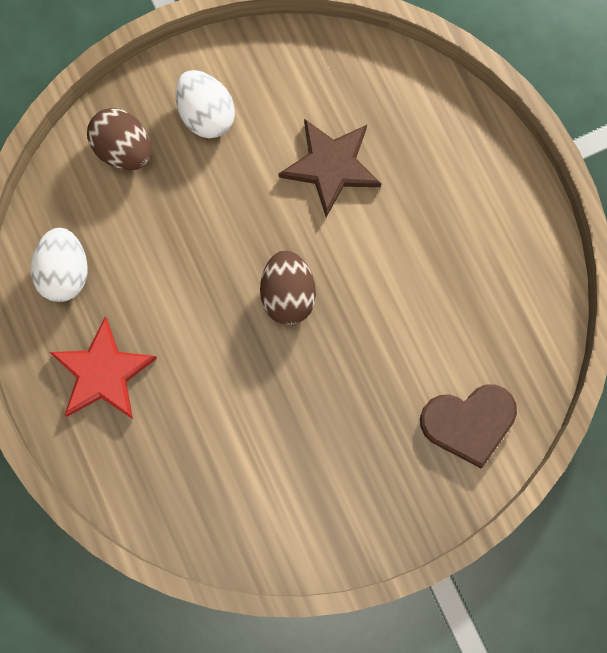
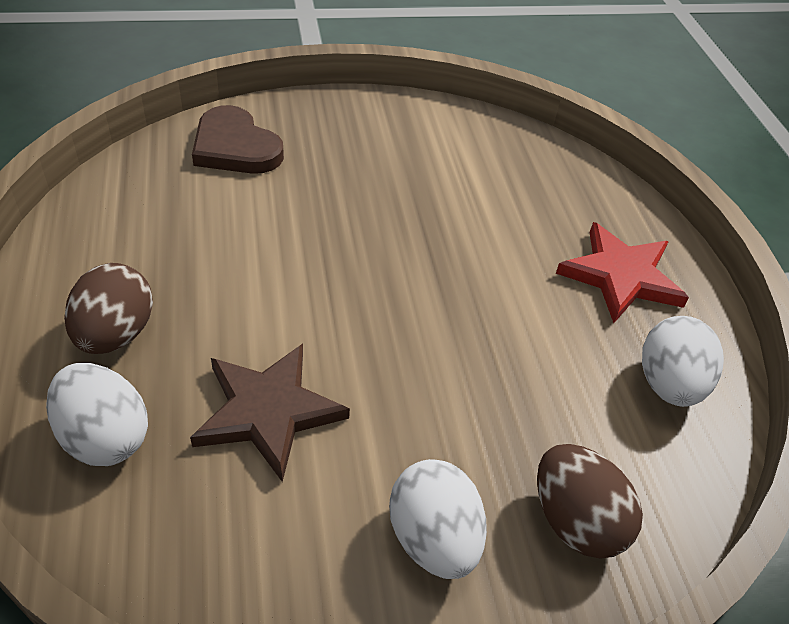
camera: 170 degrees left, 30 degrees down
(288, 295) = (383, 289): brown egg -> brown egg (115, 334)
(420, 119) = (105, 437): none -> white egg
(469, 423) = (235, 147): brown heart -> brown heart turned 135 degrees counterclockwise

